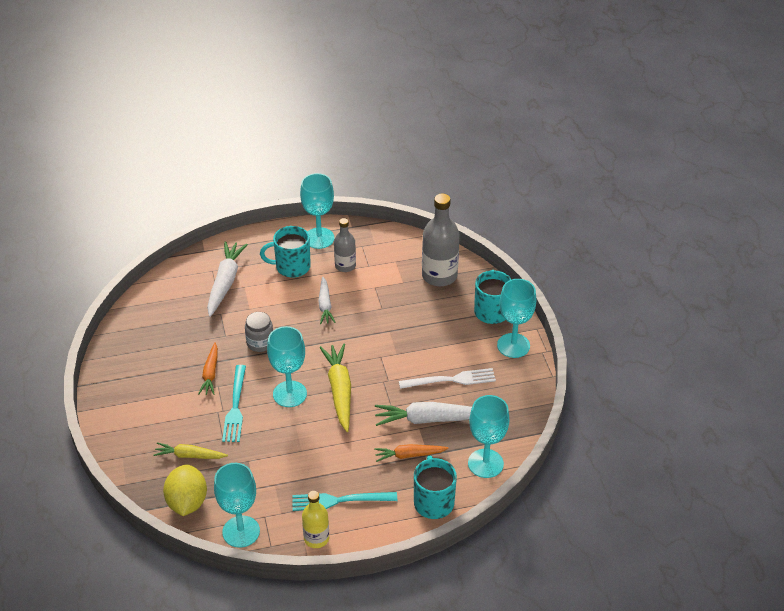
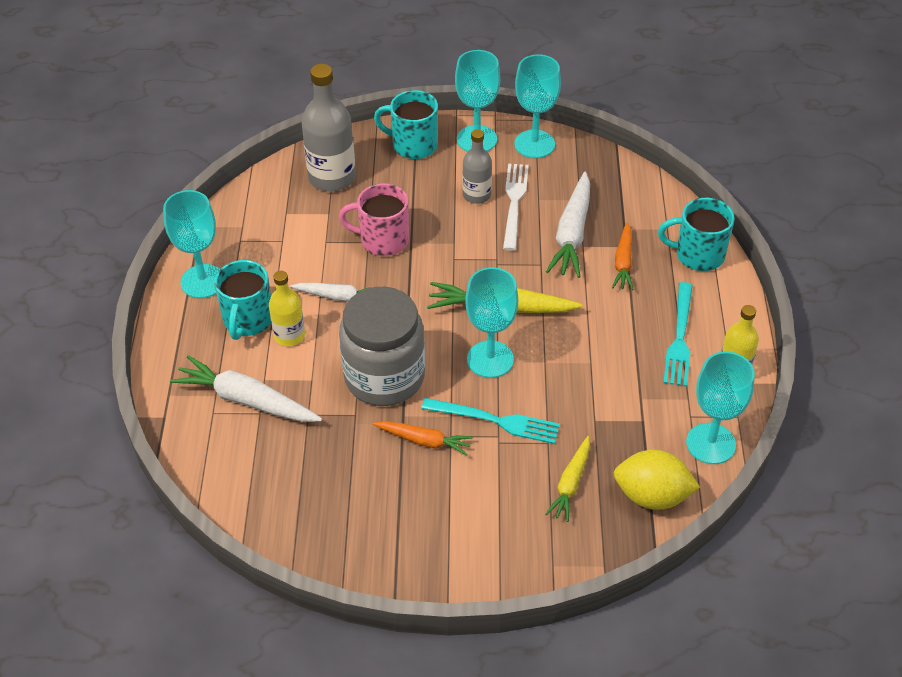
camera: 75 degrees left, 5 degrees up
(260, 343) = (384, 377): grey jar -> grey jar, size x2.05
(284, 289) = (289, 335): none -> yellow bottle
(345, 266) = (272, 263): grey bottle -> grey bottle (476, 195)
(386, 315) = (382, 240): none -> pink mug
(485, 463) = (651, 200): turquoise goblet -> turquoise goblet (534, 144)

